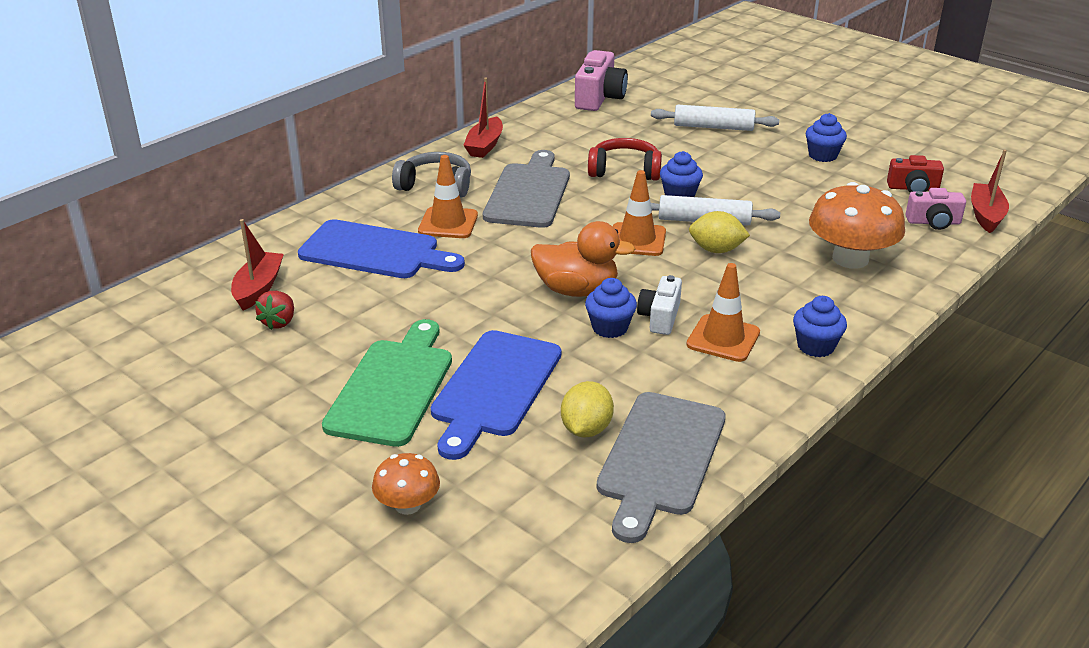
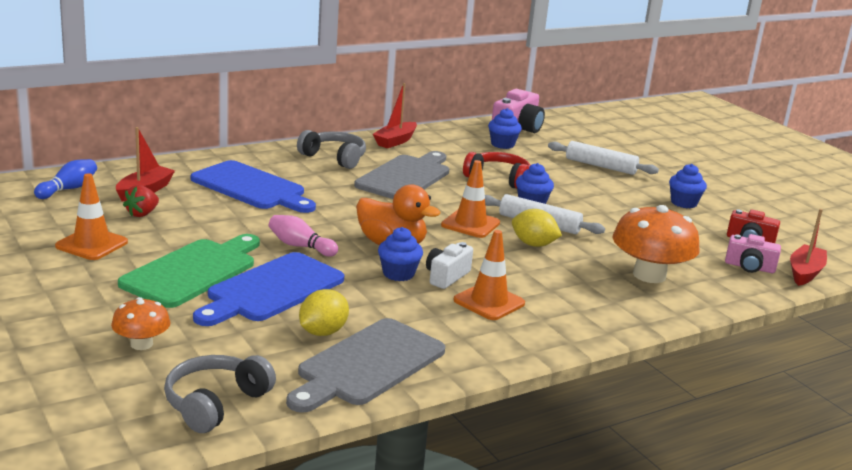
camera: 15 degrees right, 10 degrees down
(168, 309) = (68, 189): none -> blue bowling pin
(448, 223) = (324, 182): orange traffic cone -> orange traffic cone (91, 244)
(483, 319) = (300, 246): none -> pink bowling pin
(541, 559) = (215, 403): none -> grey headphones
(815, 346) = (566, 325): blue cupcake -> blue cupcake (502, 144)

